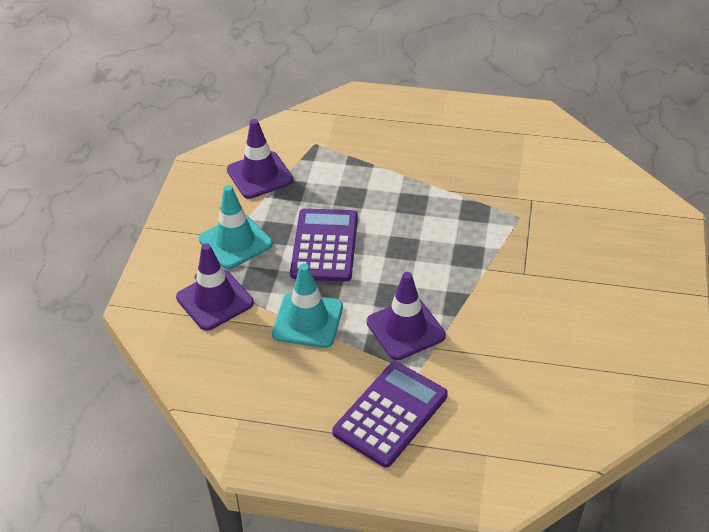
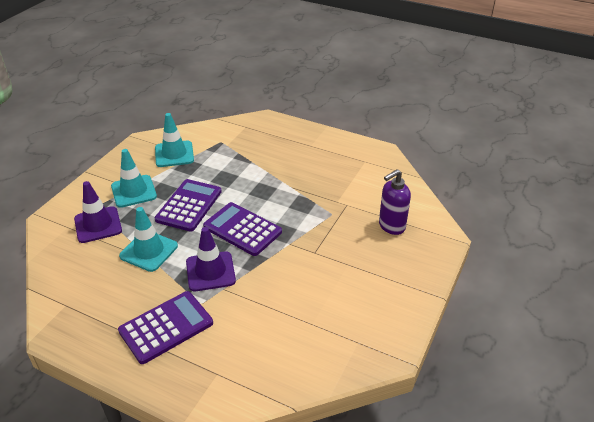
camera: 15 degrees right, 5 degrees down
(260, 175) = (174, 154): purple traffic cone -> turquoise traffic cone
(415, 263) = (242, 229): none -> purple calculator
(602, 217) = (391, 226): none -> purple soap dispenser

